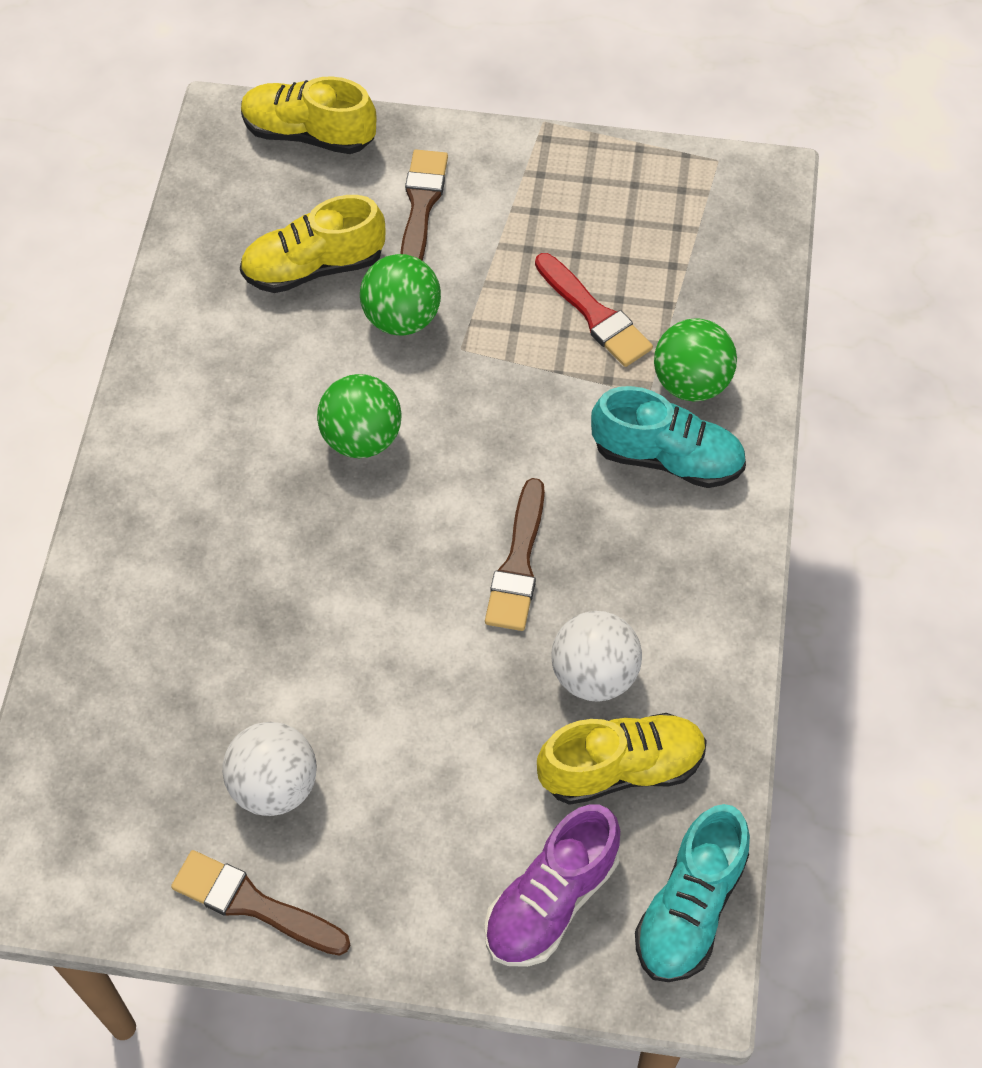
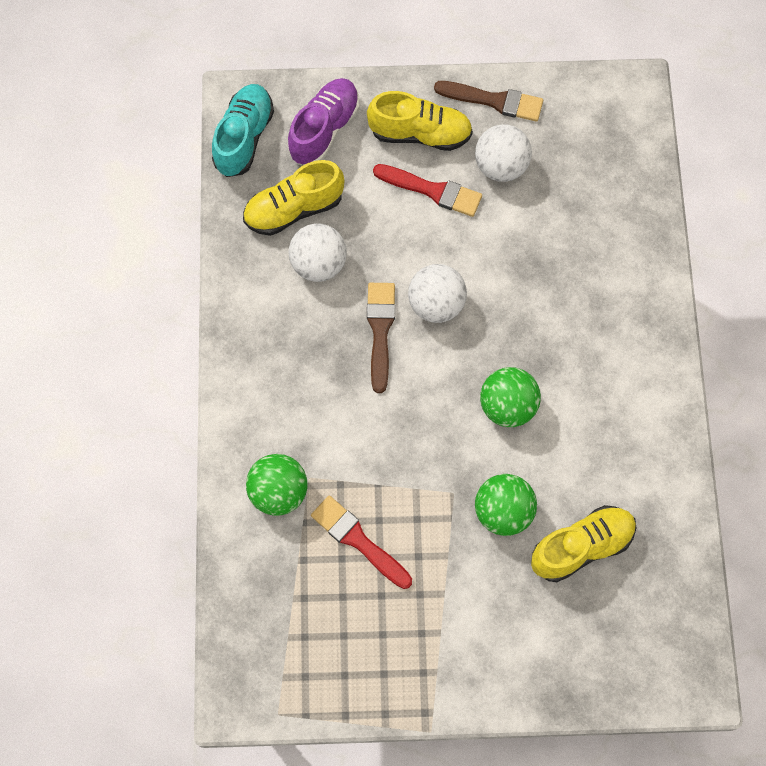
camera: 170 degrees right, 10 degrees up
(309, 134) = (623, 681): yellow shoe -> yellow shoe (420, 133)
(394, 762) = (432, 190): none -> red brush
(421, 206) = (513, 621): brown brush -> none
(428, 588) = (436, 304): none -> white ball
(667, 458) = (289, 427): turquoise shoe -> none

